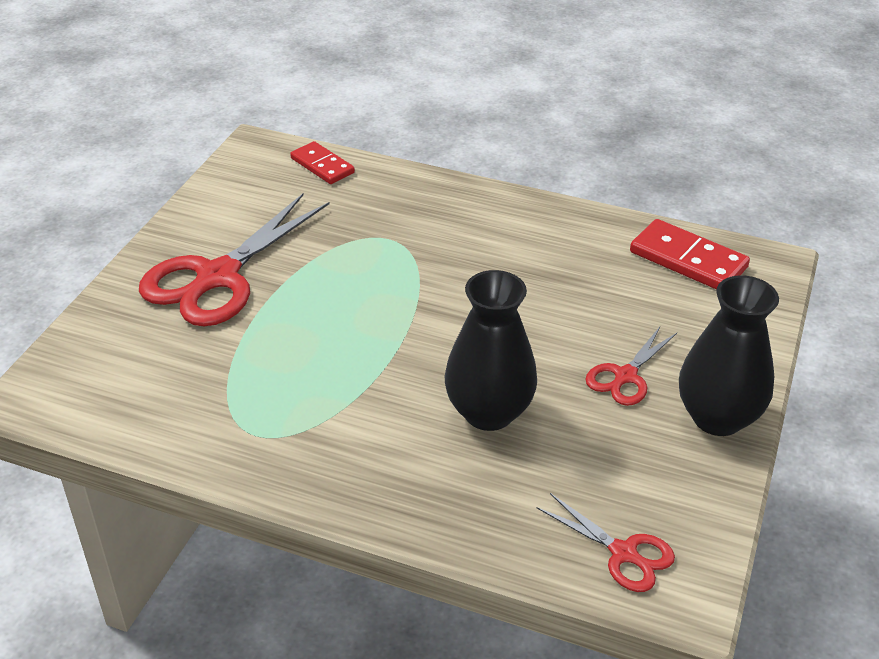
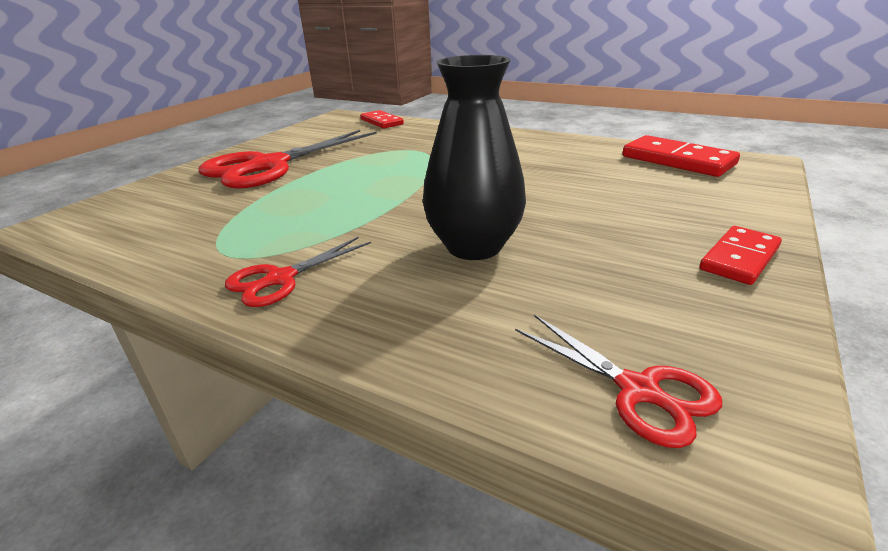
camera: 10 degrees right, 10 degrees down
(625, 376) = (625, 225): red scissors -> red scissors (280, 279)
(717, 417) = (740, 258): black vase -> red domino

